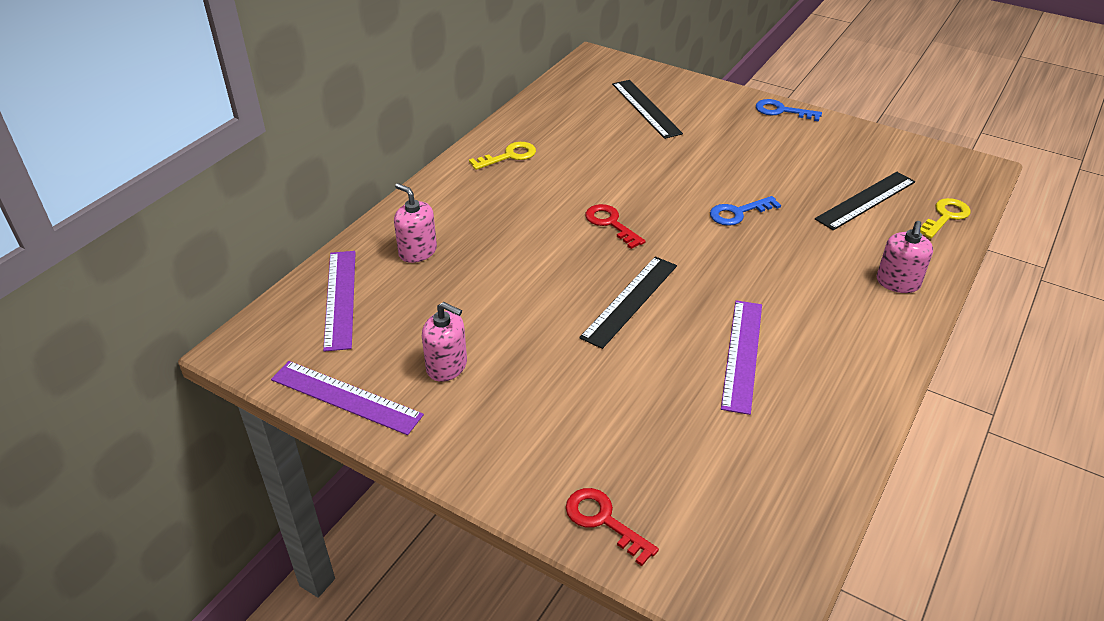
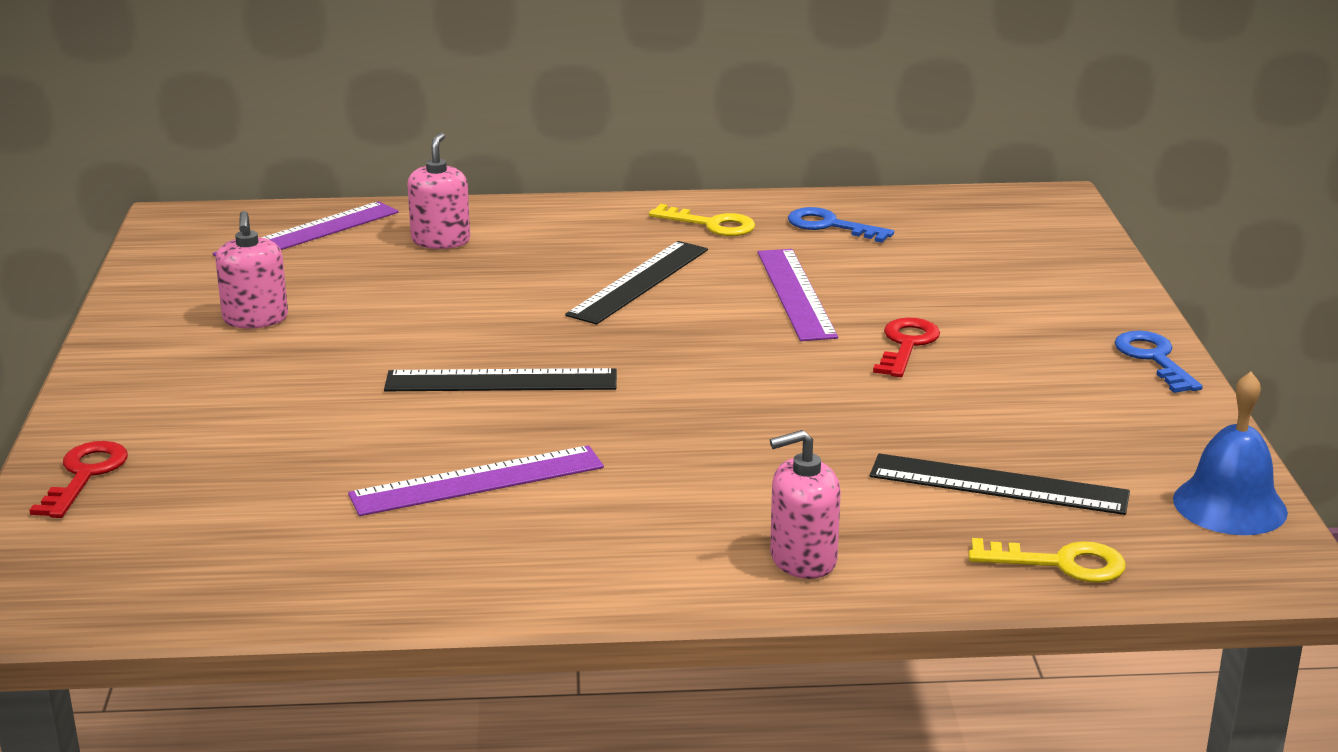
camera: 55 degrees right, 15 degrees down
(346, 397) = (153, 288): purple ruler -> purple ruler (796, 294)
(610, 223) = (652, 324): red key -> red key (906, 345)
(646, 108) = (977, 267): black ruler -> black ruler (639, 282)
(738, 213) = (806, 397): blue key -> blue key (830, 226)
(923, 155) = (1230, 505): none -> blue bell

